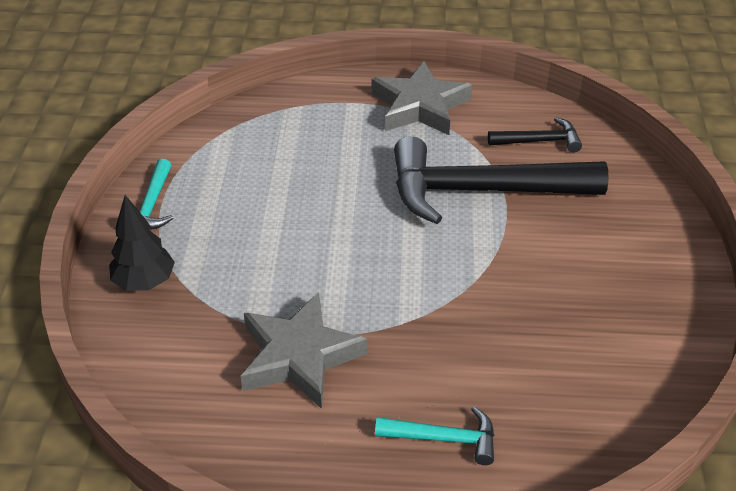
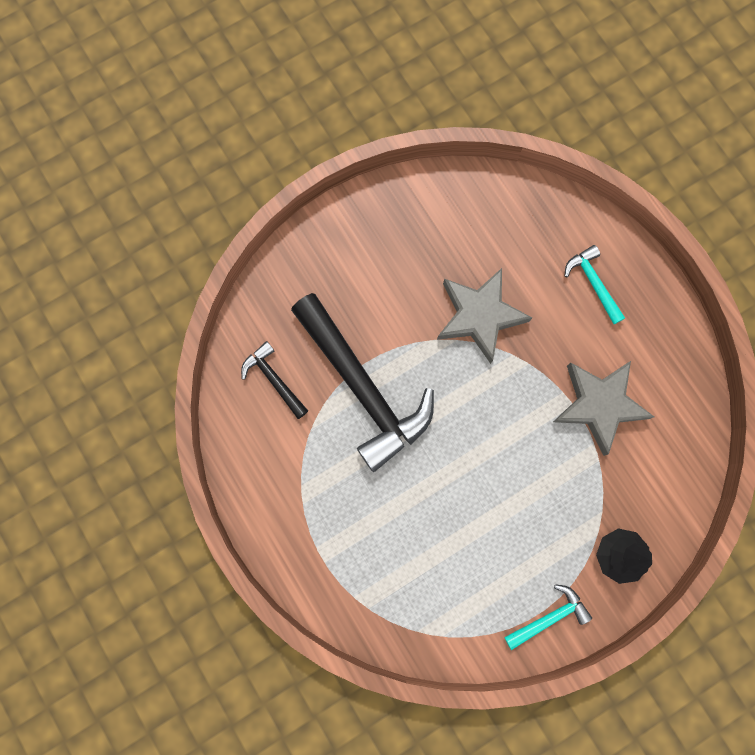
camera: 125 degrees left, 35 degrees up
(420, 106) = (290, 498): grey star -> grey star (479, 316)

